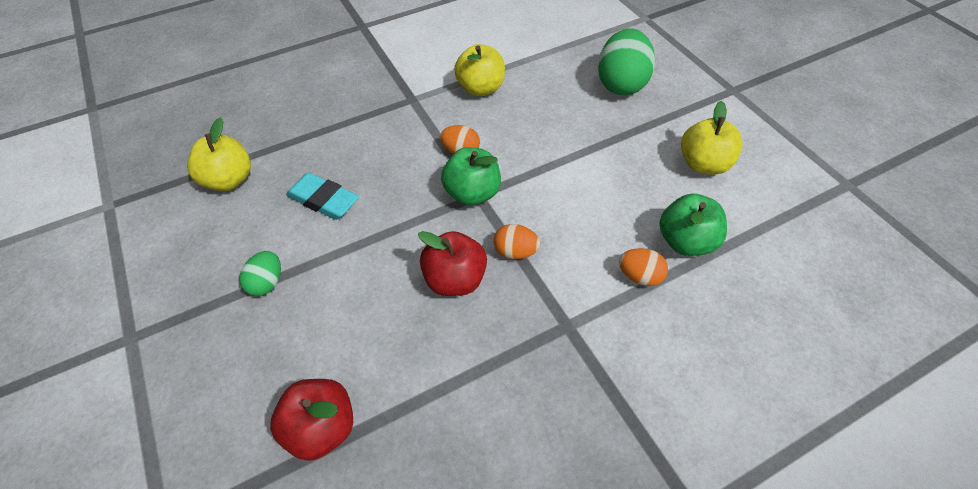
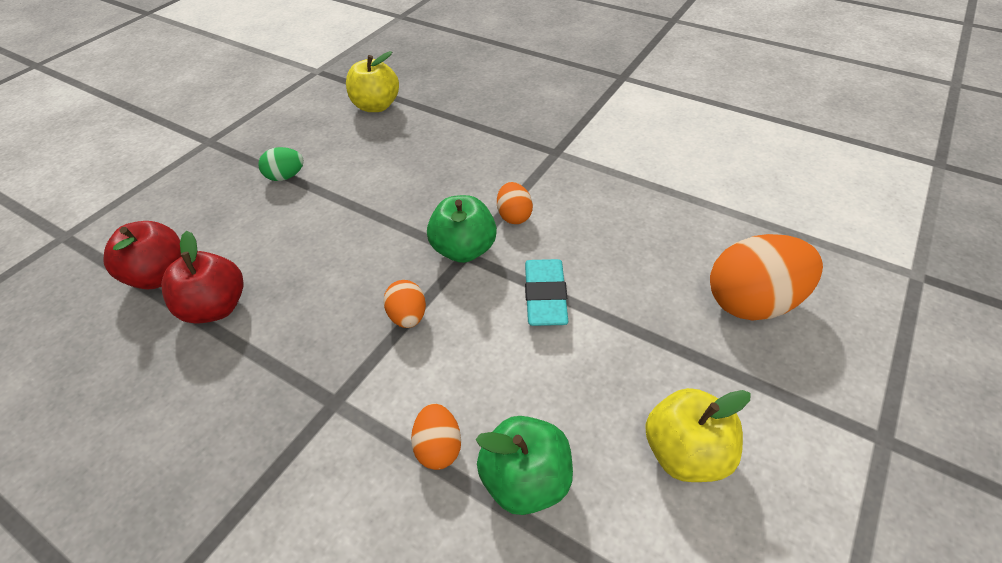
camera: 60 degrees right, 5 degrees down
(323, 200) = (389, 162): turquoise eraser -> turquoise eraser (545, 296)
(455, 280) = (347, 286): red apple -> red apple (216, 307)
(481, 88) = (617, 189): yellow apple -> none
(621, 84) = (752, 302): green egg -> orange egg

